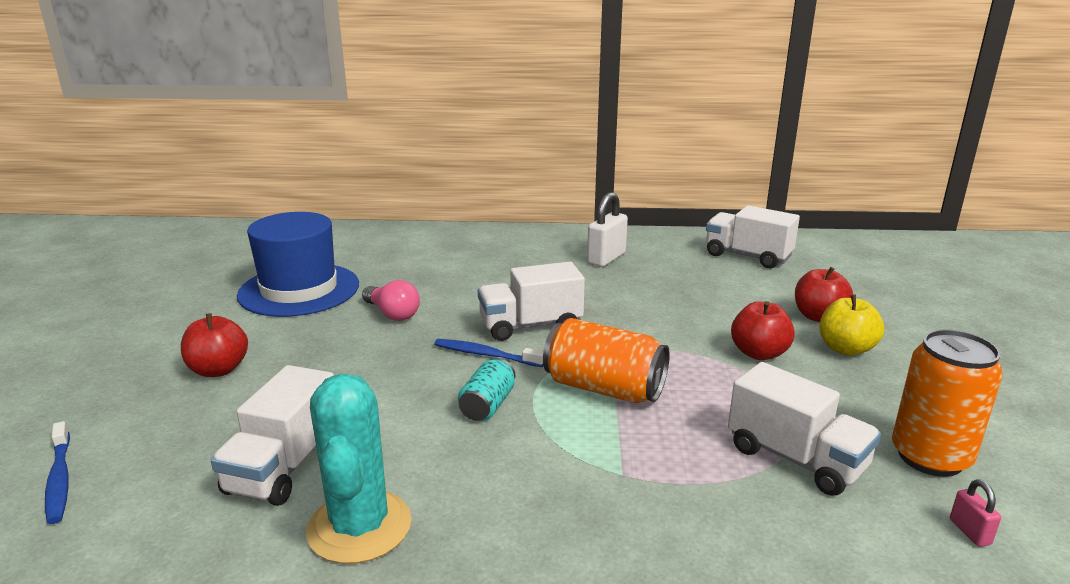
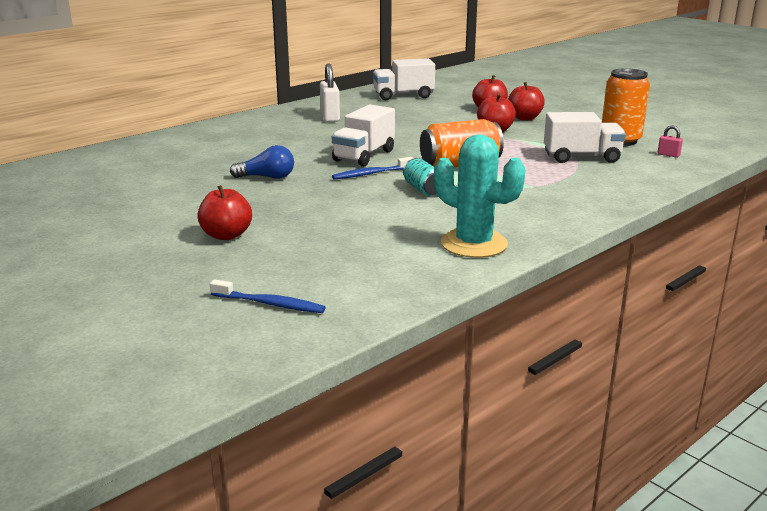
camera: 45 degrees left, 0 degrees up
(285, 466) = (384, 245): white truck -> none
(299, 290) = (163, 188): blue hat -> none
(392, 314) = (267, 177): pink light bulb -> blue light bulb
(846, 349) = (525, 118): yellow apple -> red apple

